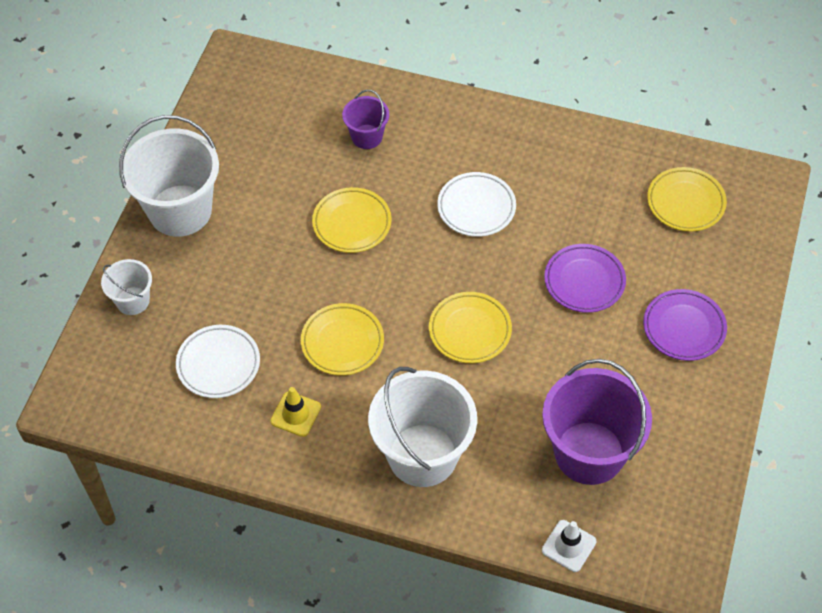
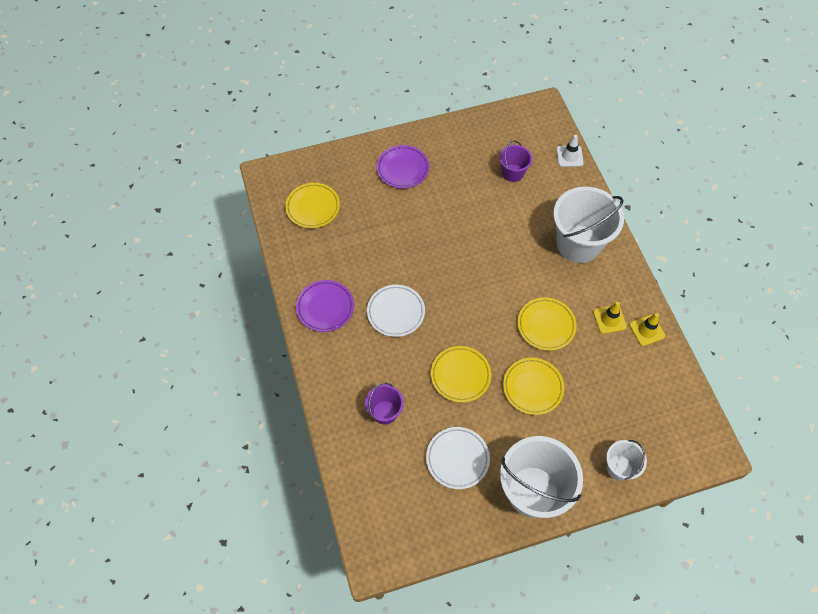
camera: 125 degrees left, 5 degrees up
(218, 364) = (616, 383): white plate -> white plate (457, 459)
(249, 444) = (647, 330): none -> yellow traffic cone
(470, 330) = (485, 266): yellow plate -> yellow plate (533, 387)
(584, 281) = (407, 228): purple plate -> purple plate (325, 307)
(589, 453) = (513, 173): purple bucket -> purple bucket, size x0.51

